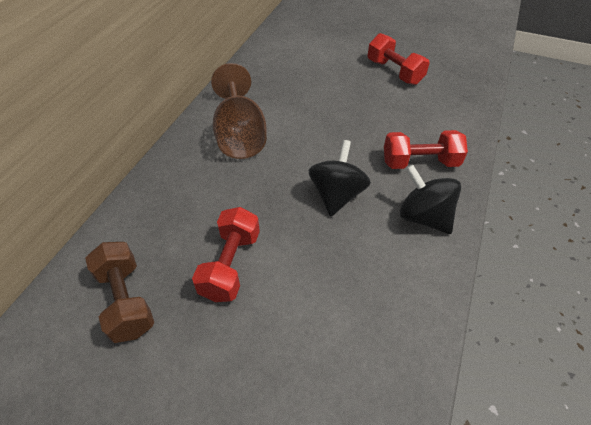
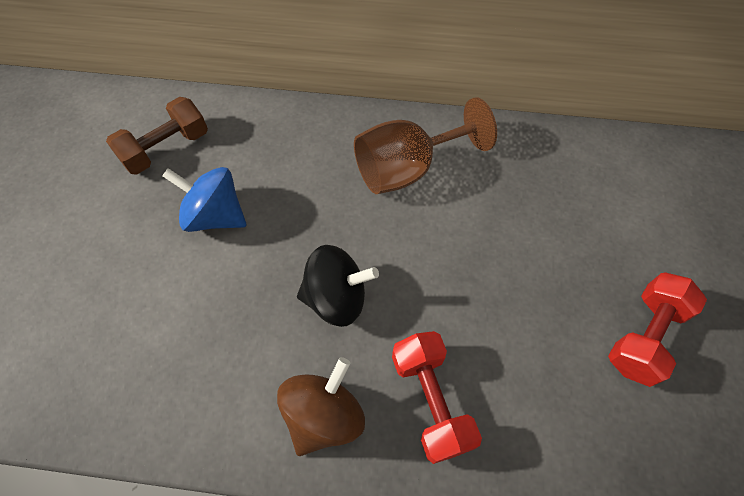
camera: 75 degrees right, 10 degrees up
(230, 265) = (215, 216): red dumbbell -> blue spinning top
(423, 217) = (324, 415): black spinning top -> brown spinning top

